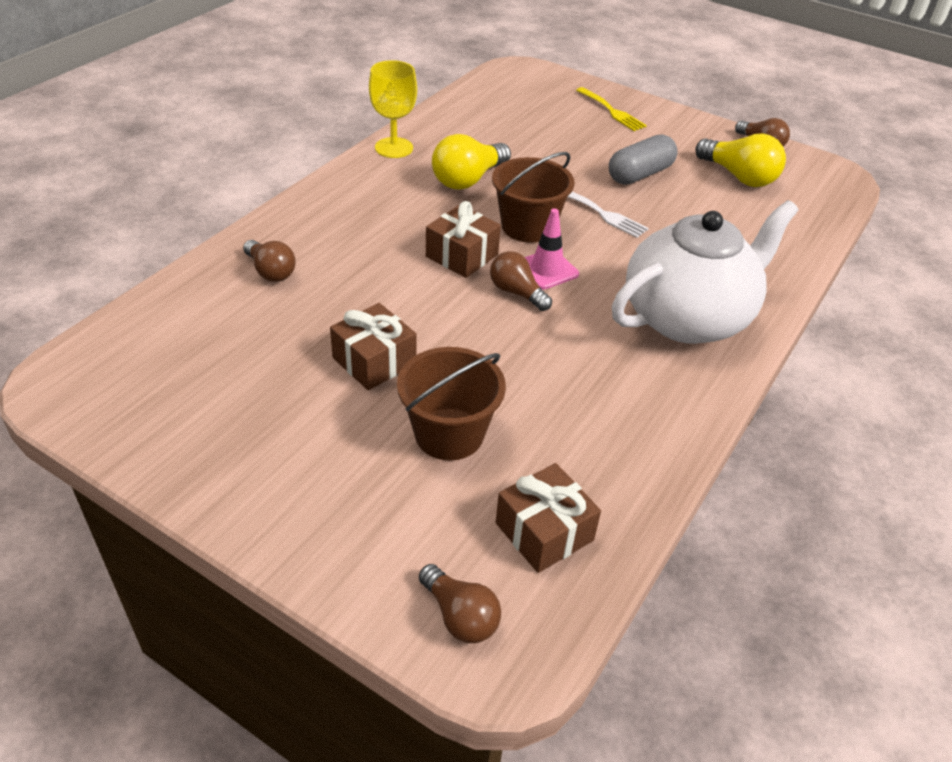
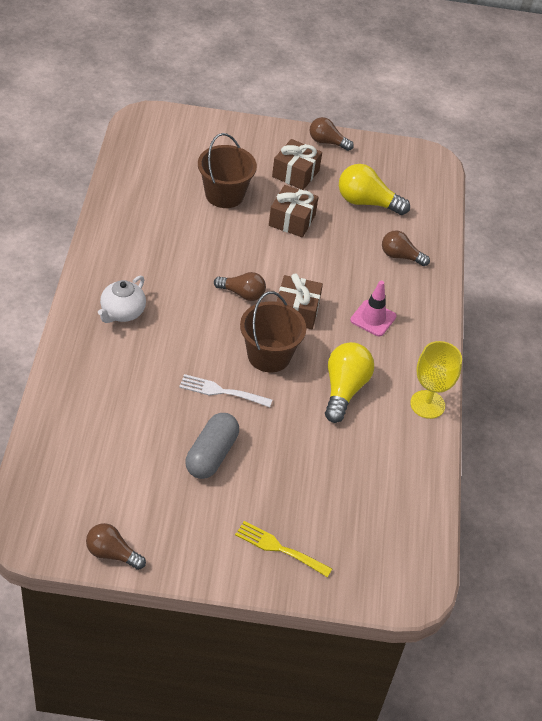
camera: 150 degrees right, 5 degrees up
(460, 616) = (171, 127): brown light bulb -> brown light bulb (327, 142)
(544, 531) = (152, 166): brown gift -> brown gift (295, 173)
(547, 269) = (233, 320): pink traffic cone -> pink traffic cone (373, 318)
(688, 317) = (122, 313): white teapot -> white teapot, size x0.47
(739, 177) = (122, 489): yellow light bulb -> yellow light bulb (366, 202)

